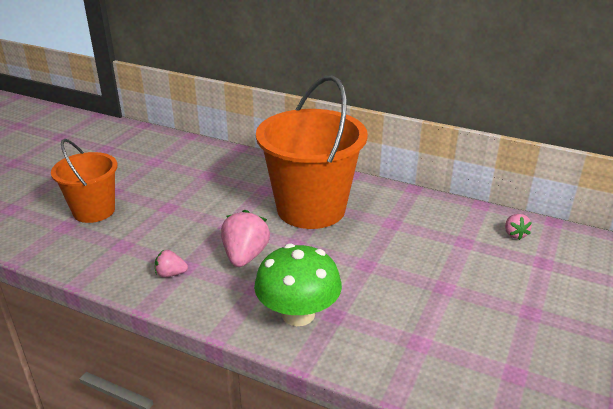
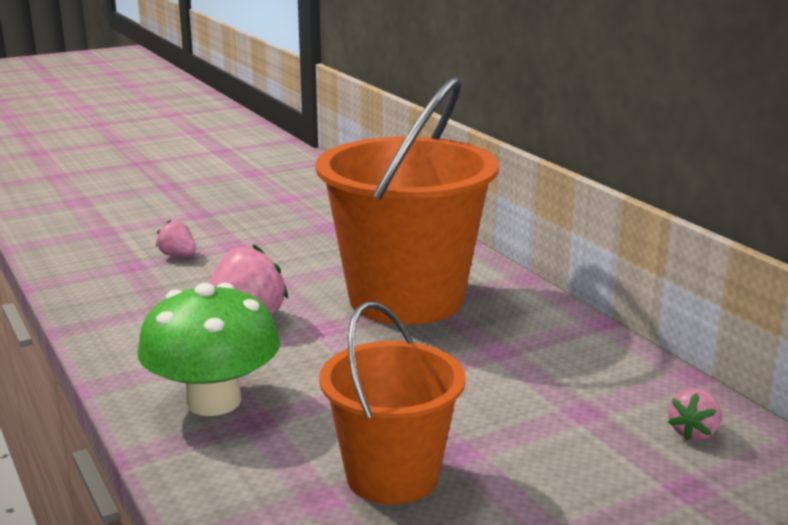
camera: 35 degrees right, 10 degrees down
(94, 211) = (151, 226): orange bucket -> orange bucket (392, 476)
(171, 274) = (137, 308): pink strawberry -> pink strawberry (178, 255)

